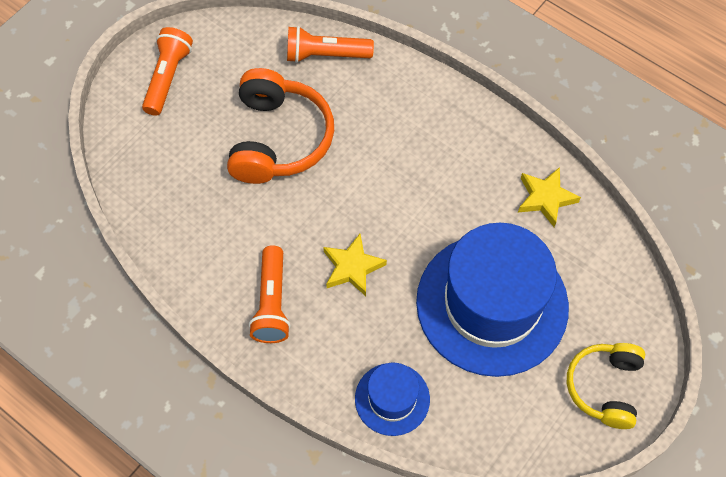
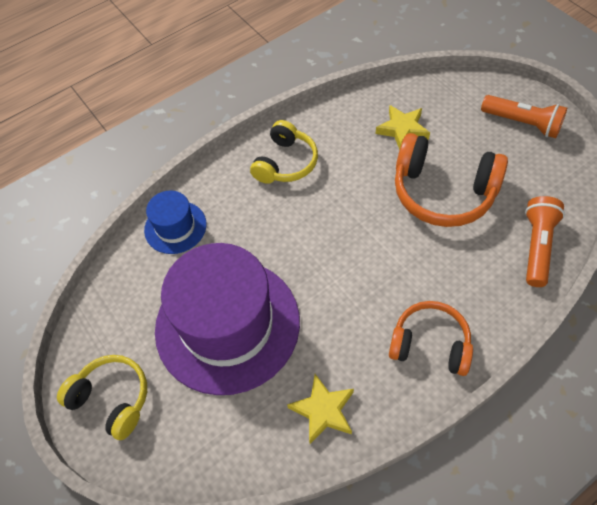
camera: 110 degrees right, 5 degrees down
(272, 303) = (286, 163): orange flashlight -> yellow headphones
(352, 267) = (299, 223): yellow star -> yellow star (402, 130)
(454, 126) = (430, 344): none -> orange headphones
(492, 304) = (227, 324): blue hat -> purple hat

